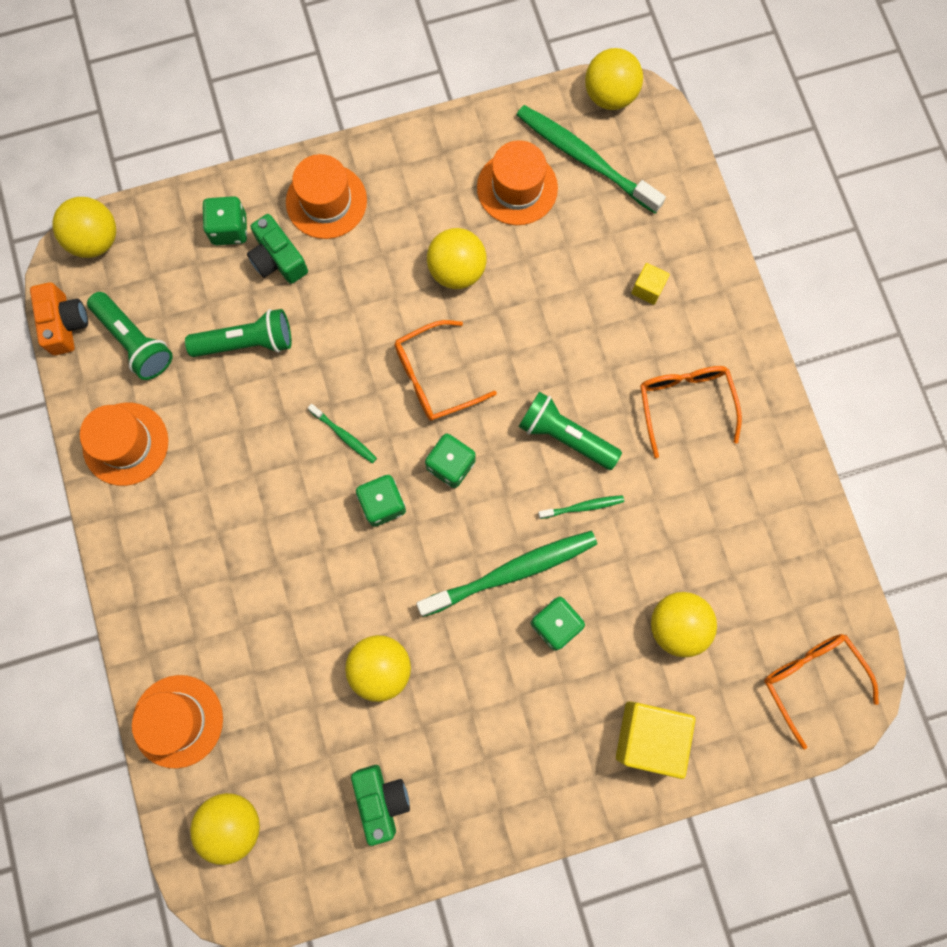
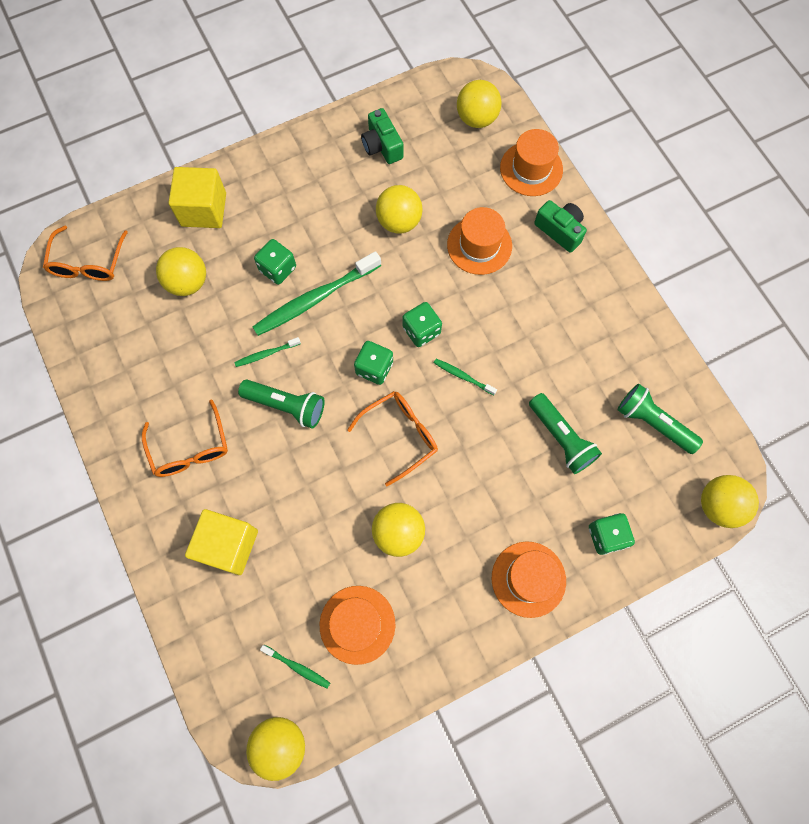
camera: 170 degrees right, 5 degrees down
(65, 324) = (715, 428): orange camera -> none
(125, 444) = (631, 342): orange hat -> orange hat (479, 245)
(247, 342) = (561, 438): green flashlight -> green flashlight turned 105 degrees counterclockwise
(278, 259) = (556, 516): green camera -> green camera (560, 230)
(585, 159) = (297, 667): green toothbrush -> green toothbrush, size x0.47
(647, 289) = (228, 545): yellow cube -> yellow cube, size x2.06
(810, 679) = (88, 263): orange glasses -> orange glasses turned 45 degrees clockwise

